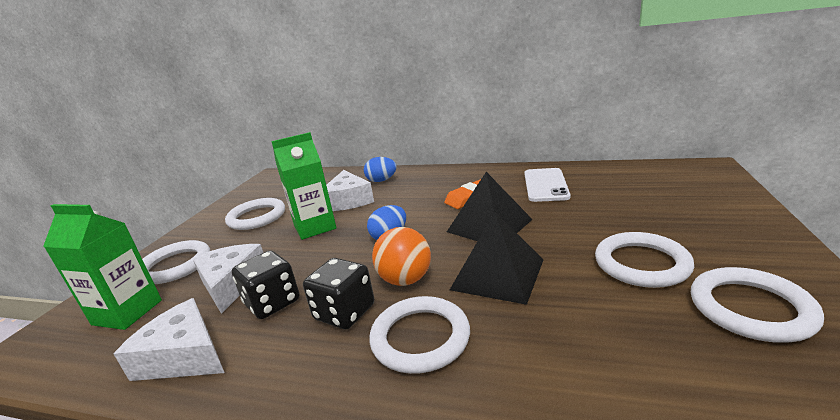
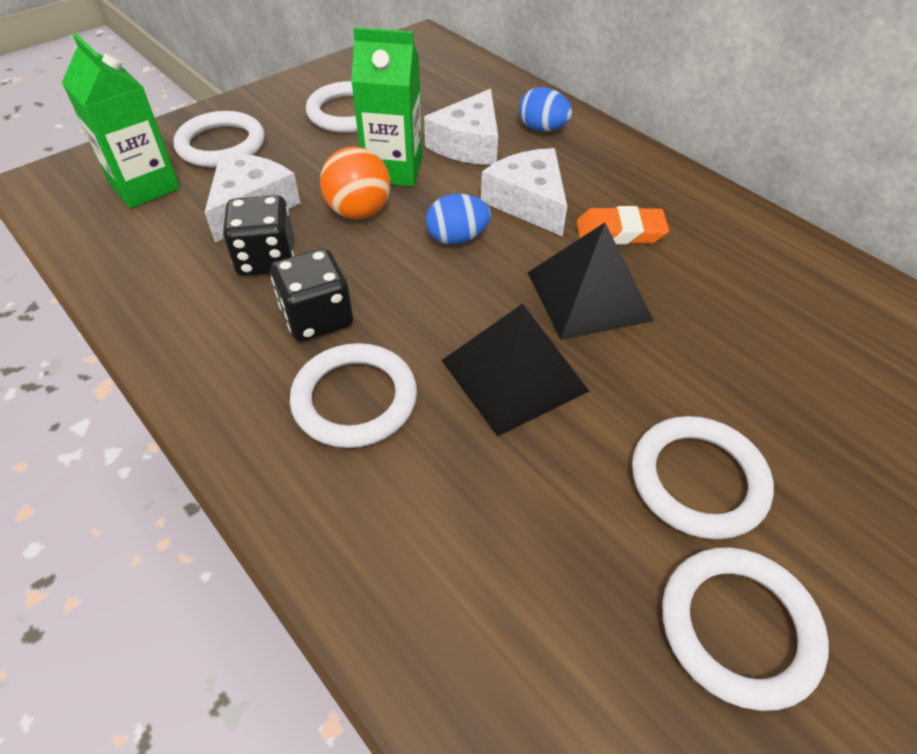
camera: 30 degrees right, 25 degrees up
(184, 356) = (154, 275): white cheese -> white cheese (528, 202)
(405, 280) = (412, 315): orange ball -> orange ball (359, 212)
(545, 185) = (749, 271): white phone -> none

